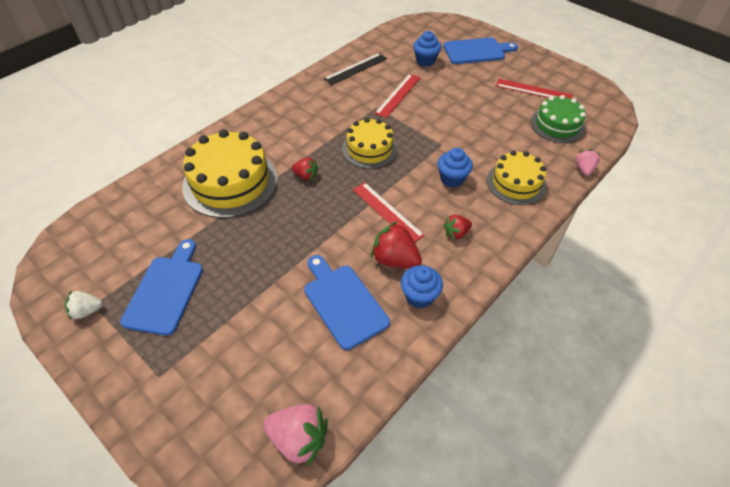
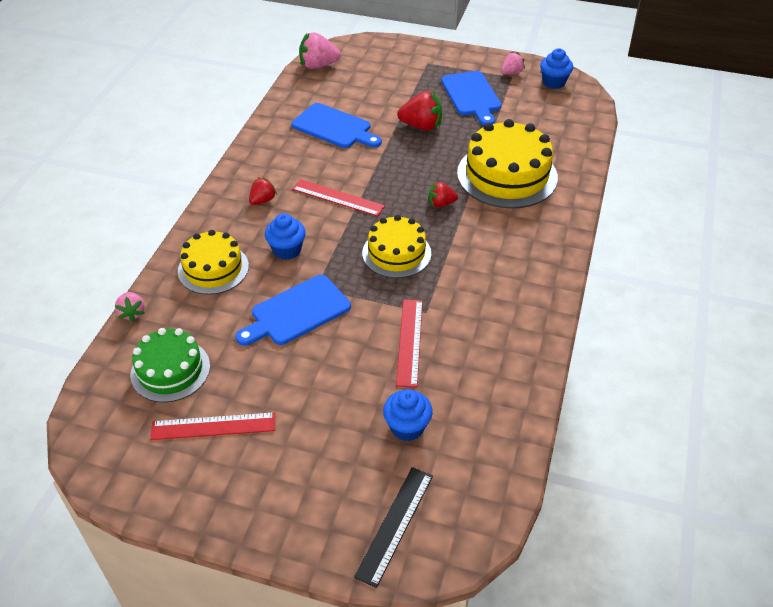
camera: 155 degrees right, 5 degrees down
(87, 311) = (511, 73): white strawberry -> pink strawberry
(356, 68) = (500, 368): black ruler -> black ruler (395, 524)
(395, 259) = (309, 164): red strawberry -> red strawberry (421, 126)
(419, 296) = (276, 148): blue cupcake -> blue cupcake (553, 82)
(476, 51) = (332, 488): blue cutting board -> blue cutting board (297, 312)

